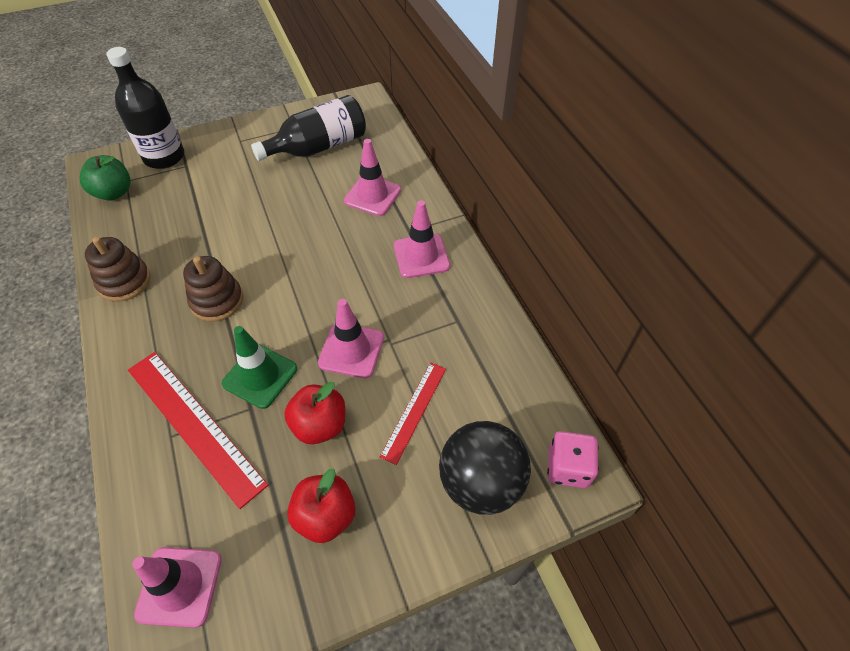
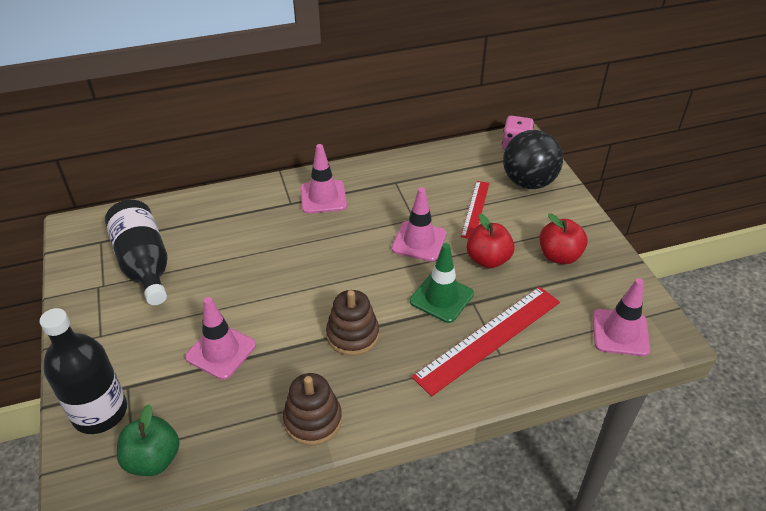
camera: 85 degrees left, 10 degrees down
(372, 195) = (237, 224): pink traffic cone -> pink traffic cone (221, 351)
(414, 411) = (475, 209): red ruler -> red ruler turned 75 degrees clockwise

